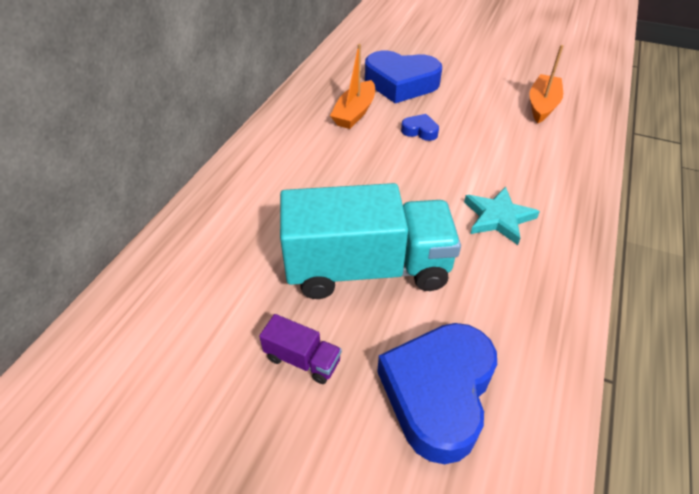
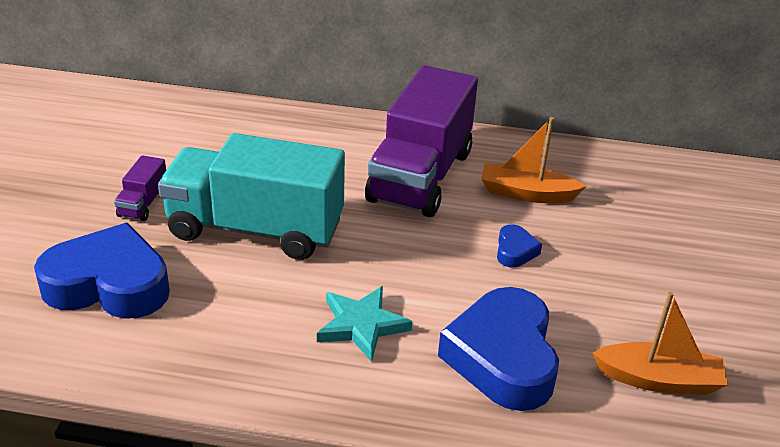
camera: 75 degrees right, 10 degrees down
(316, 158) = (420, 176): none -> purple truck
(367, 268) = (255, 229): turquoise truck -> turquoise truck turned 120 degrees clockwise
(401, 83) = (623, 226): blue heart -> blue heart (502, 357)

